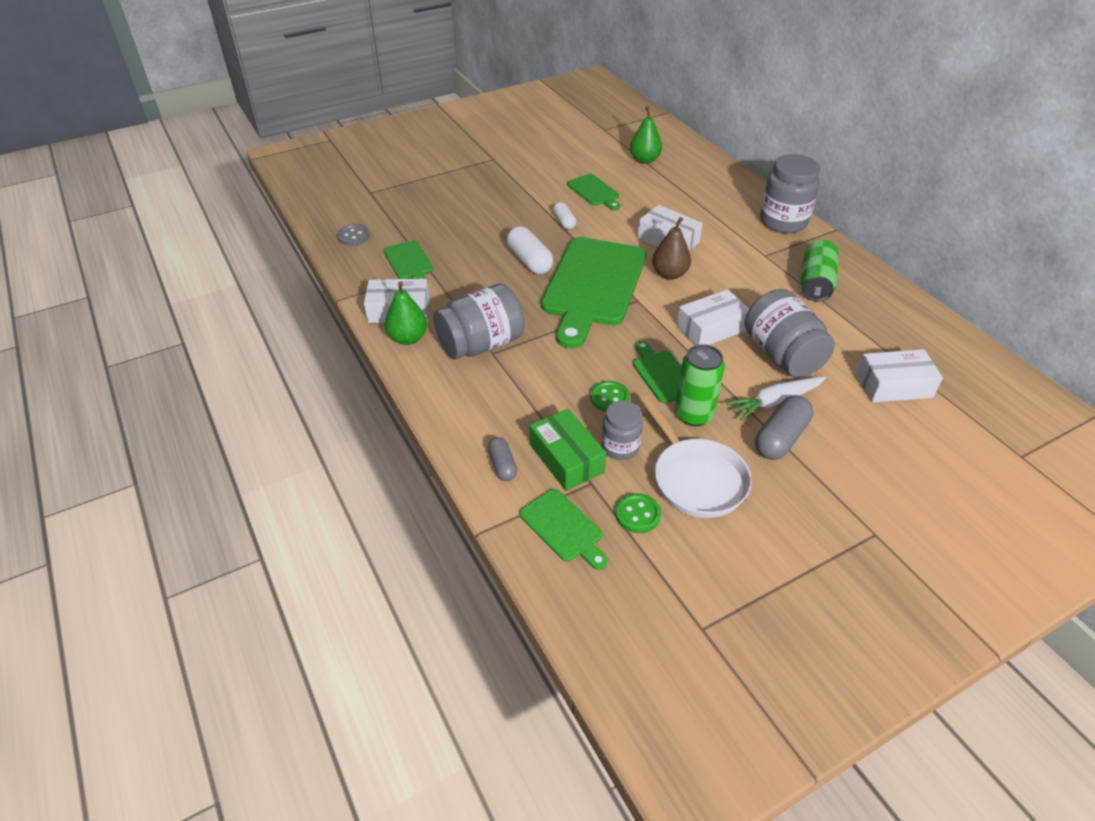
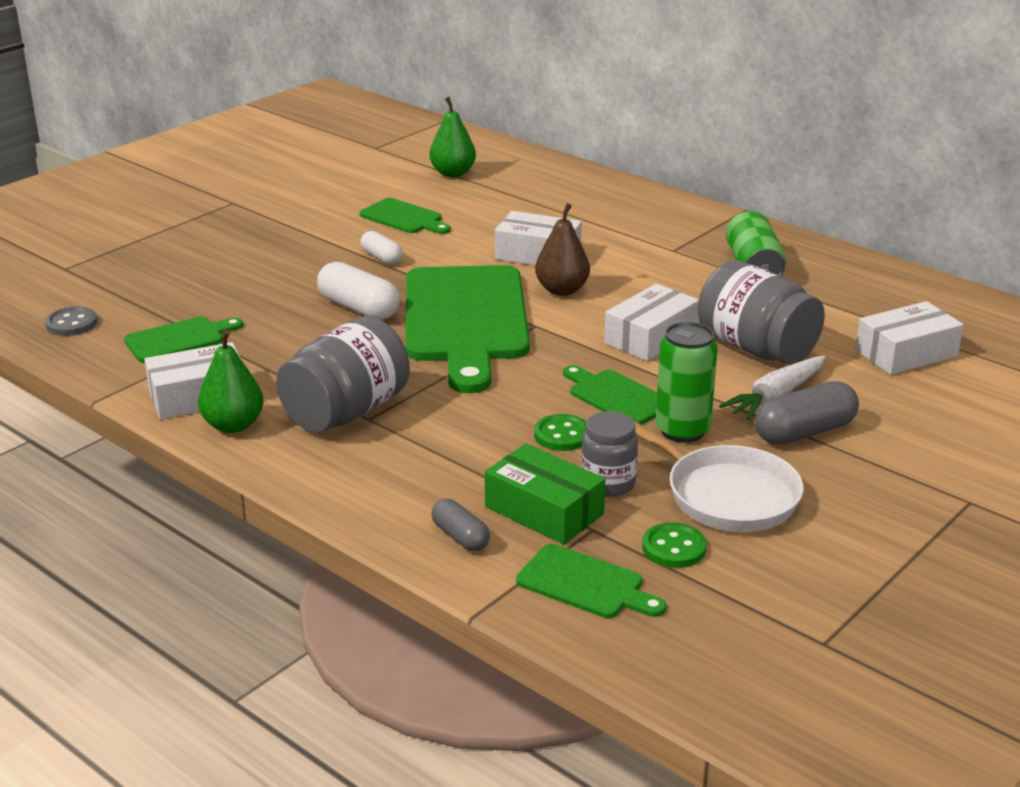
camera: 20 degrees left, 15 degrees down
(409, 262) = (179, 339): green cutting board -> green cutting board turned 75 degrees counterclockwise
(780, 438) = (804, 432): grey capsule -> grey capsule turned 45 degrees clockwise
(783, 222) = (675, 212): grey jar -> none

